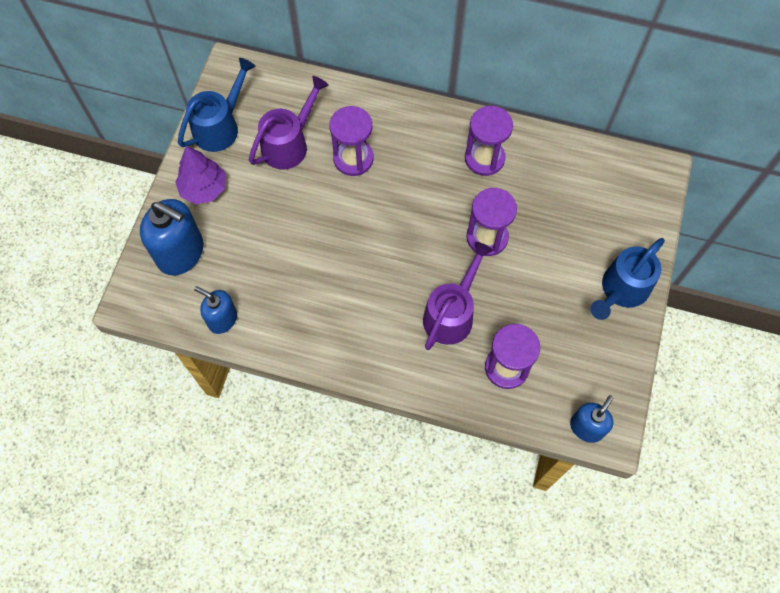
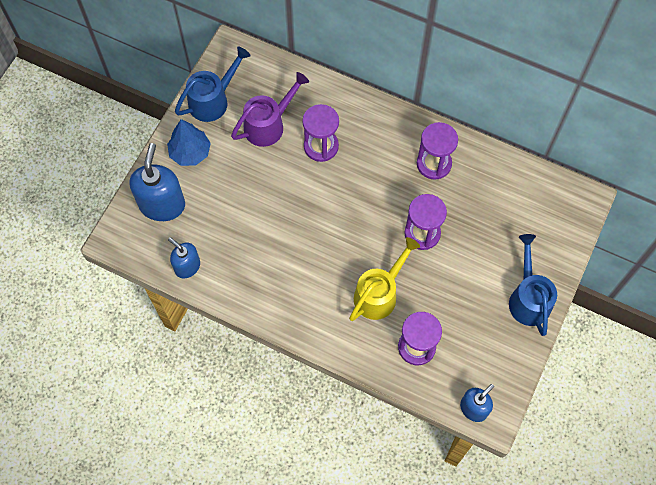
camera: 10 degrees right, 0 degrees up
(181, 253) = (162, 204): blue soap dispenser -> blue soap dispenser turned 120 degrees counterclockwise
(204, 188) = (190, 152): purple tree -> blue tree
(451, 313) = (379, 293): purple watering can -> yellow watering can
(621, 290) = (528, 298): blue watering can -> blue watering can turned 120 degrees clockwise

